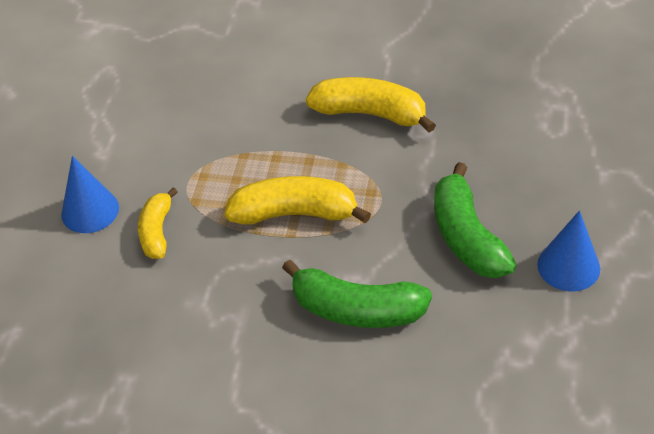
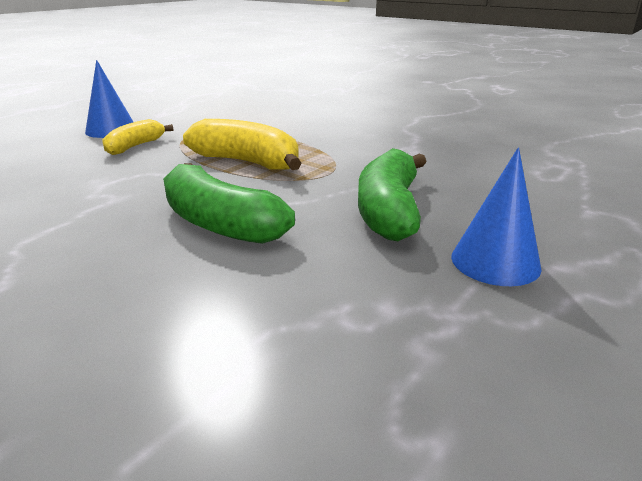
camera: 25 degrees right, 20 degrees down
(370, 113) = (373, 136): yellow banana -> none

